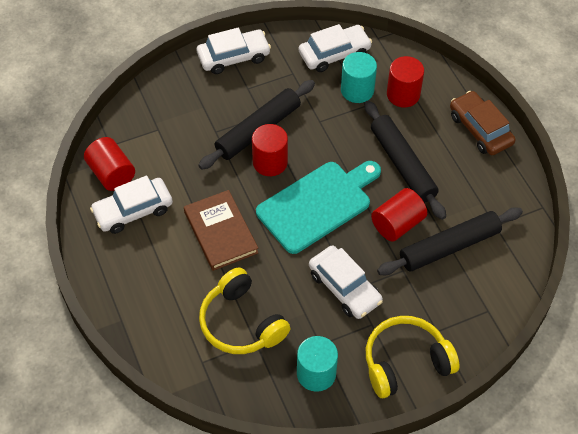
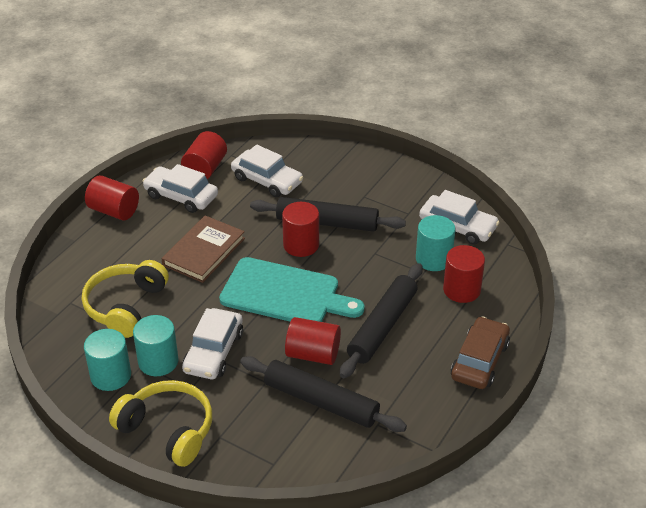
camera: 55 degrees right, 15 degrees down
(107, 270) = (114, 211): none -> red cylinder
(233, 57) = (387, 173): white car -> white car (267, 180)
(326, 331) = (158, 362): none -> turquoise cylinder

